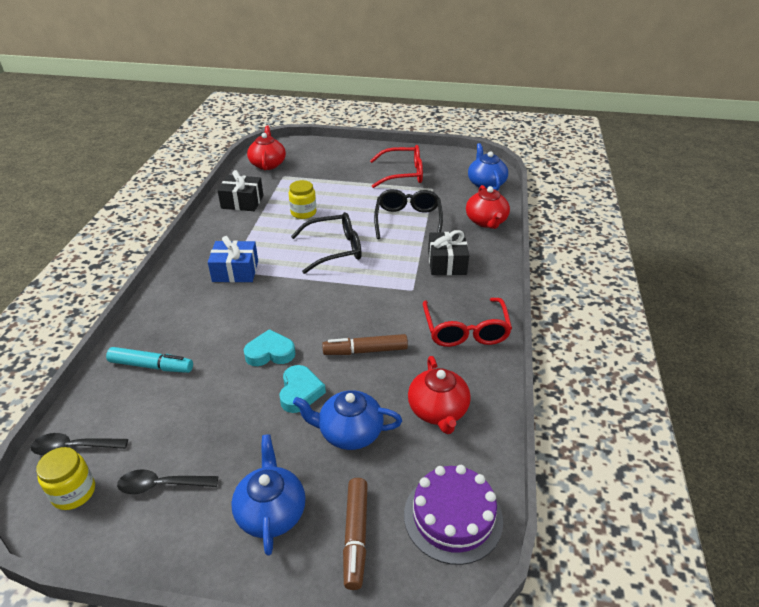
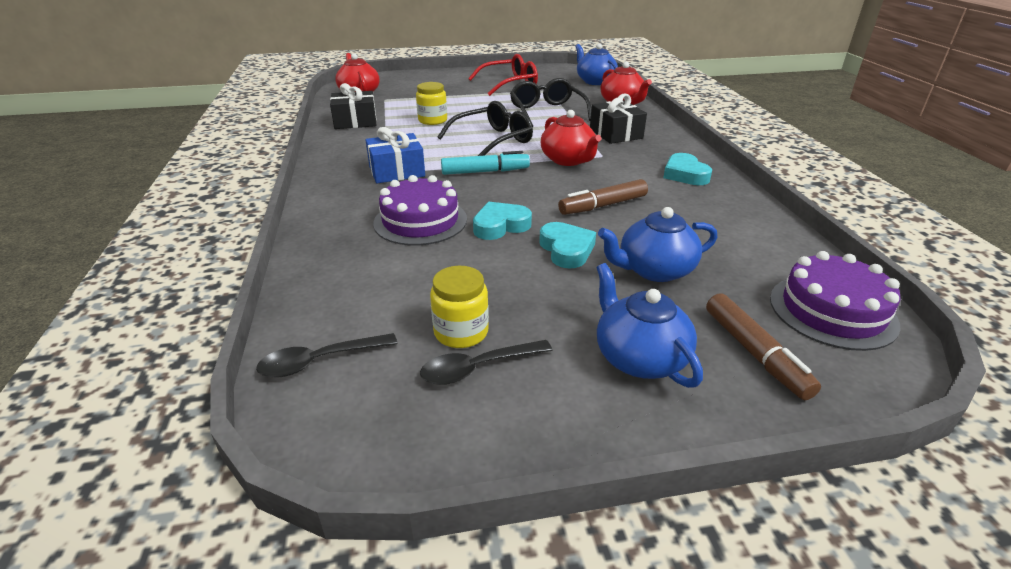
camera: 20 degrees left, 5 degrees down
(74, 492) = (359, 407): yellow jar -> yellow jar (461, 332)
(151, 366) = (363, 263): turquoise marker -> turquoise marker (485, 172)
(217, 332) = (420, 221): none -> purple cake
(438, 411) = (724, 235): red teapot -> red teapot (568, 160)
(465, 330) = (685, 174): red glasses -> turquoise heart

